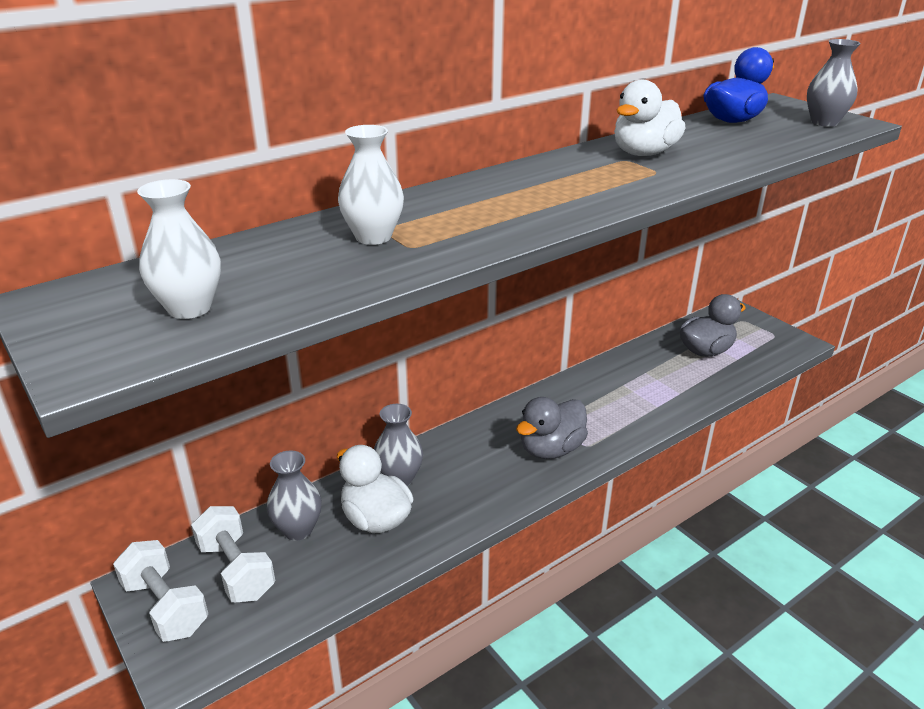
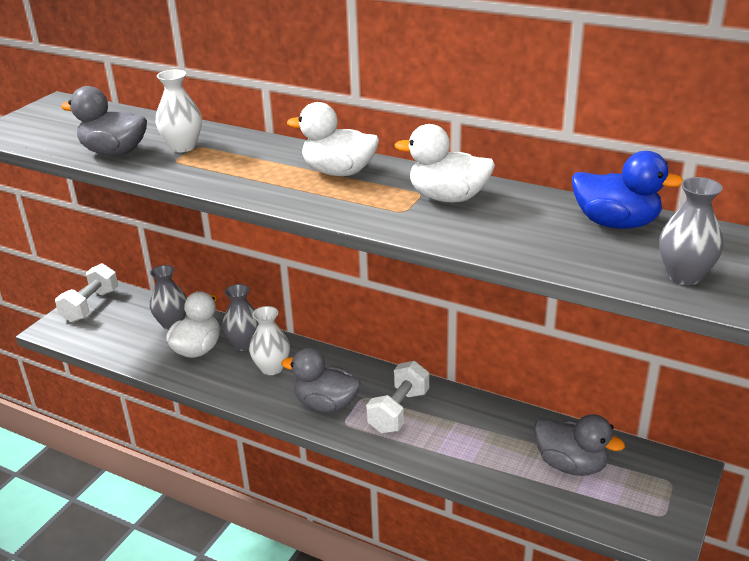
camera: 65 degrees right, 0 degrees up
(189, 308) = (62, 132): white vase -> white vase (272, 368)
(236, 570) = (127, 316): white dumbbell -> white dumbbell (398, 411)
(329, 279) = (114, 152): none -> grey duck
(544, 179) = (338, 172): none -> white duck

